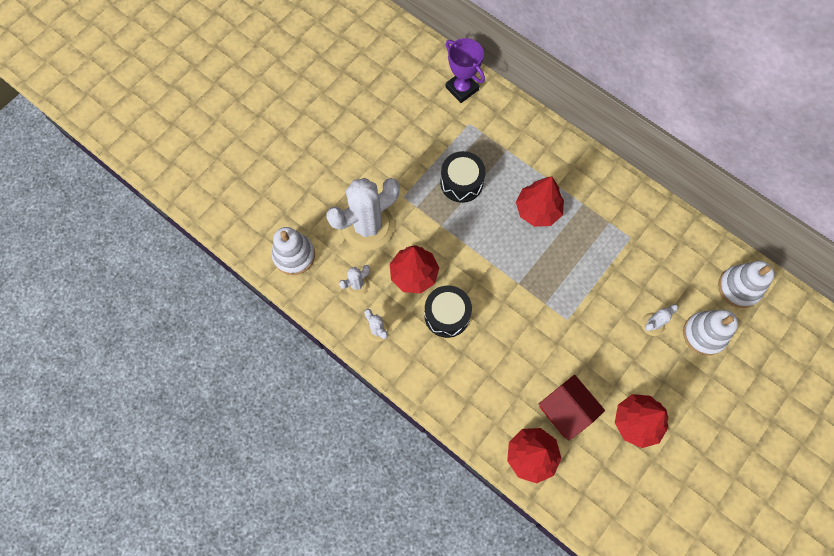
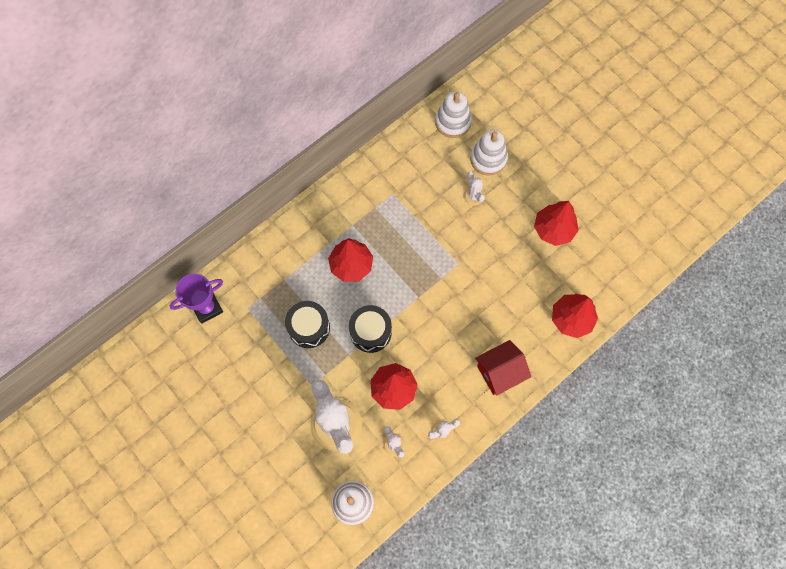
camera: 80 degrees left, 0 degrees up
(447, 315) = (438, 366): black drum -> black drum (370, 332)
(565, 411) = (537, 283): red house -> red house (500, 372)

